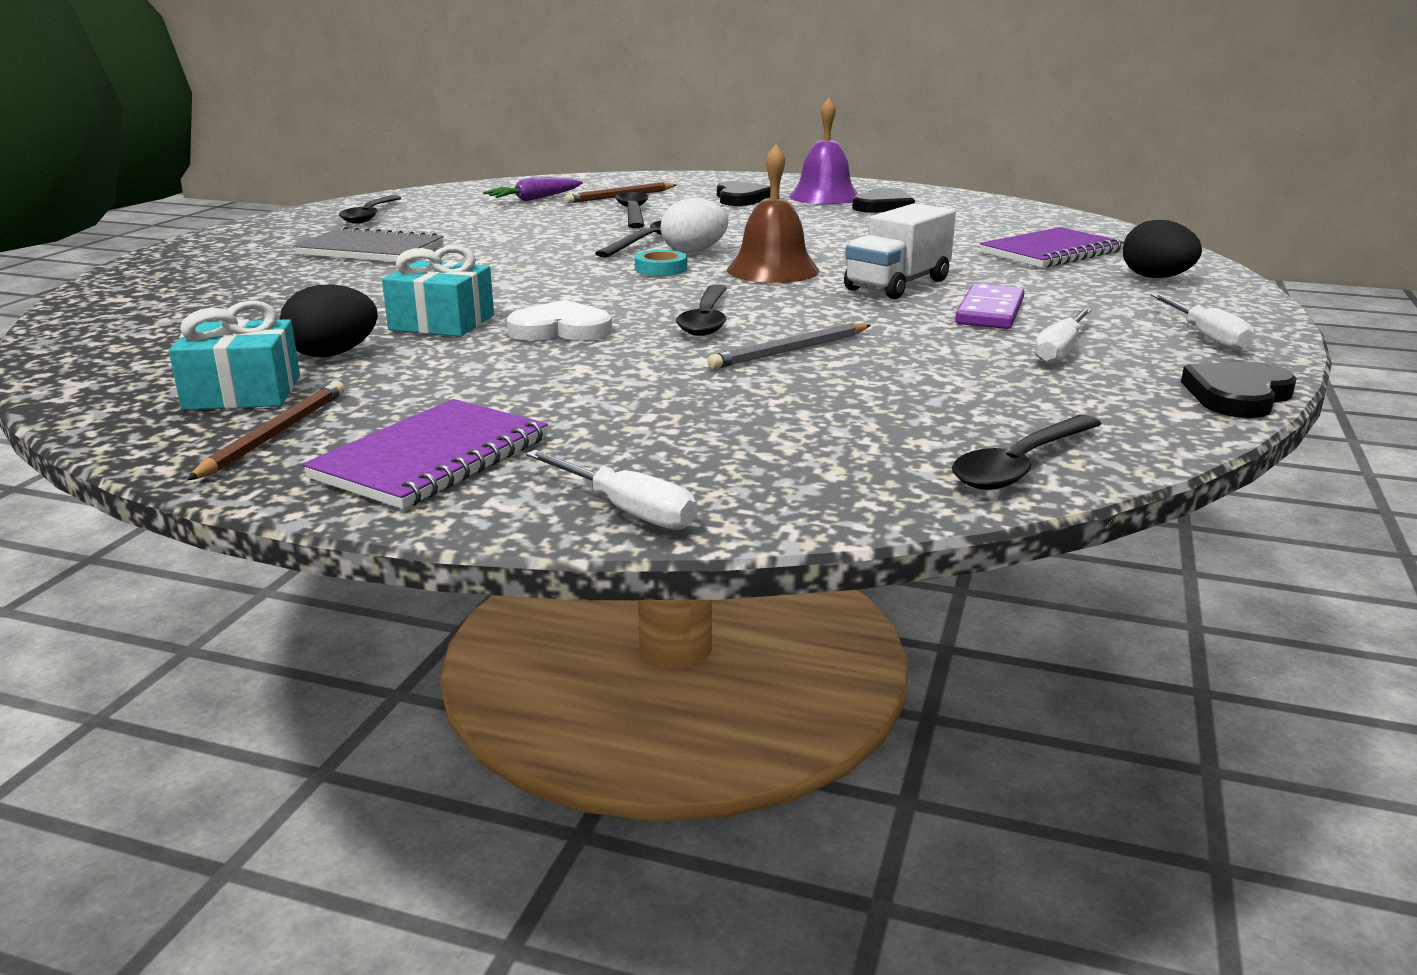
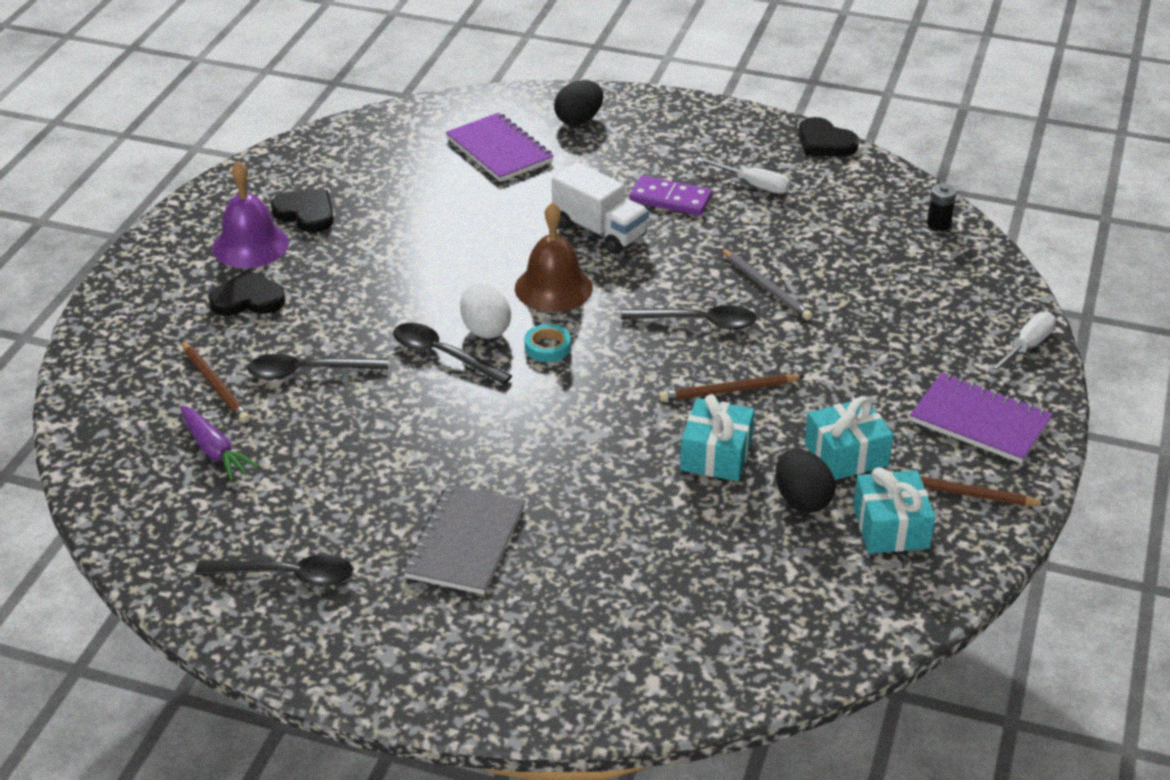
camera: 90 degrees left, 15 degrees up
(404, 377) = (846, 454): none -> turquoise gift
(560, 329) = (728, 391): white heart -> brown pencil
(1021, 465) = (938, 224): black spoon -> black battery
(1206, 337) = (719, 130): white screwdriver -> none

